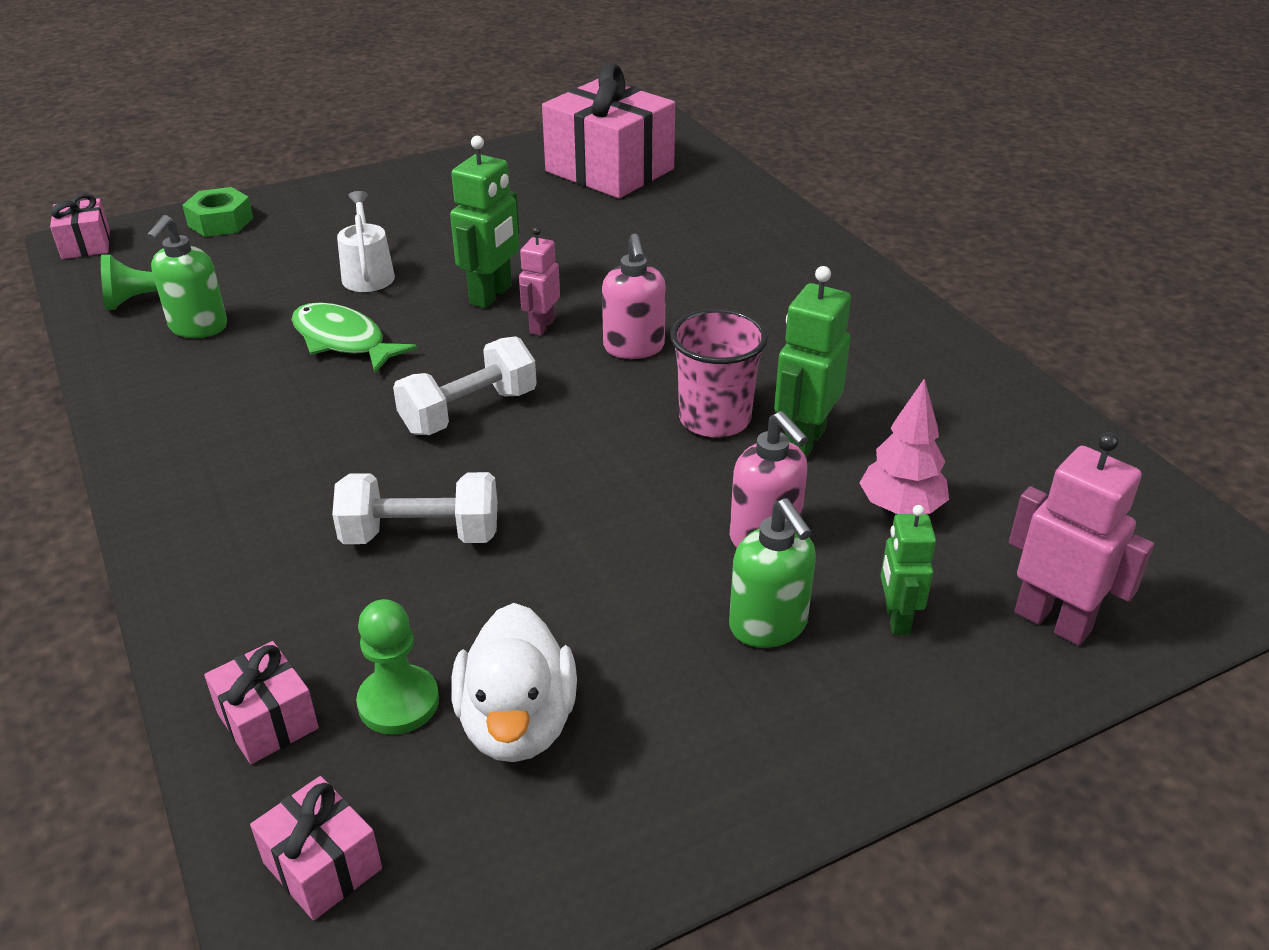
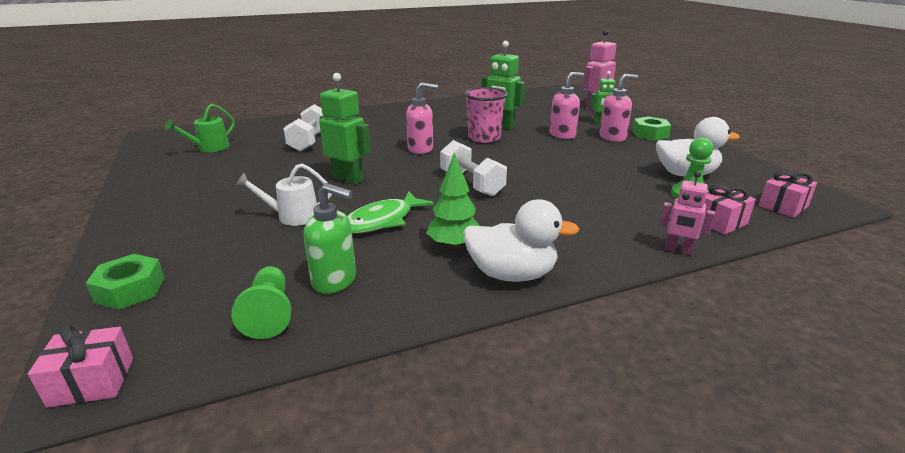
camera: 85 degrees left, 10 degrees down
(167, 454) = (512, 274): none -> white duck
(257, 404) = (454, 246): none -> green tree
(421, 535) = (578, 193): white dumbbell -> white dumbbell (309, 141)
(541, 326) = (390, 167): pink robot -> pink robot (678, 250)
(609, 170) = (210, 148): pink gift -> green watering can
(768, 626) = (613, 137): green soap dispenser -> pink soap dispenser
(816, 710) = (650, 134): none -> green nut
(900, 508) = (542, 117): pink tree -> none

